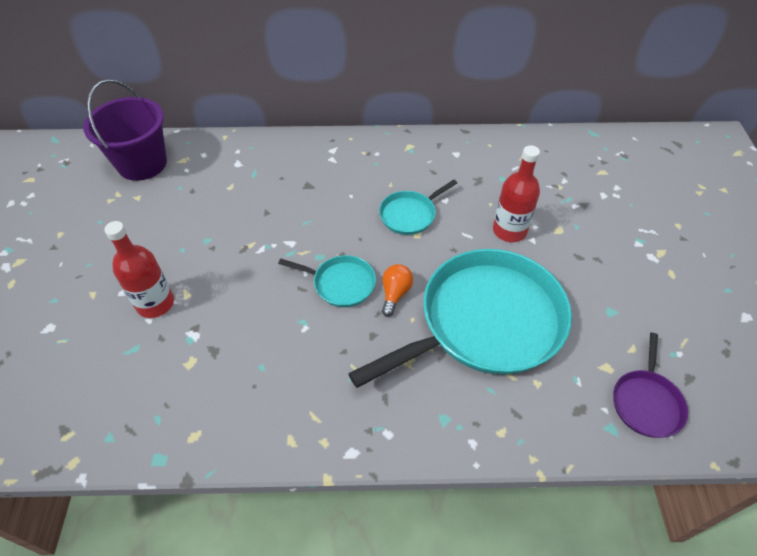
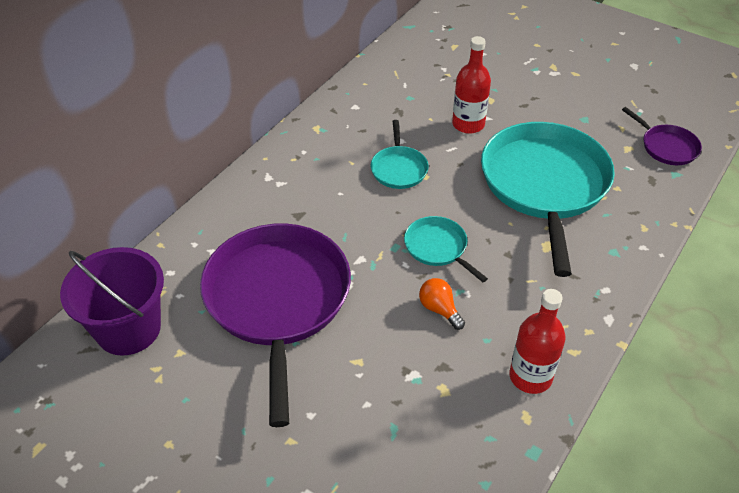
camera: 55 degrees left, 5 degrees down
(155, 303) = (349, 390): red bottle -> red bottle (530, 376)
(215, 219) = (278, 300): none -> purple pan
(341, 283) = (438, 248): turquoise pan -> turquoise pan turned 90 degrees counterclockwise
(395, 294) = (477, 220): orange light bulb -> orange light bulb (439, 309)

